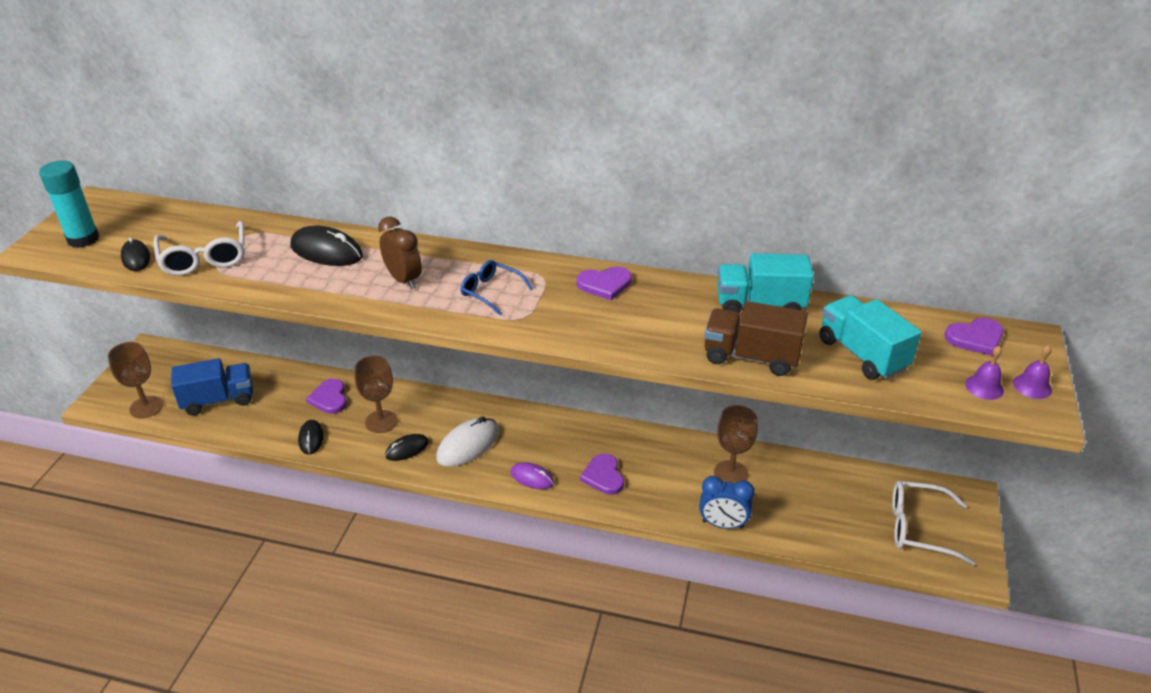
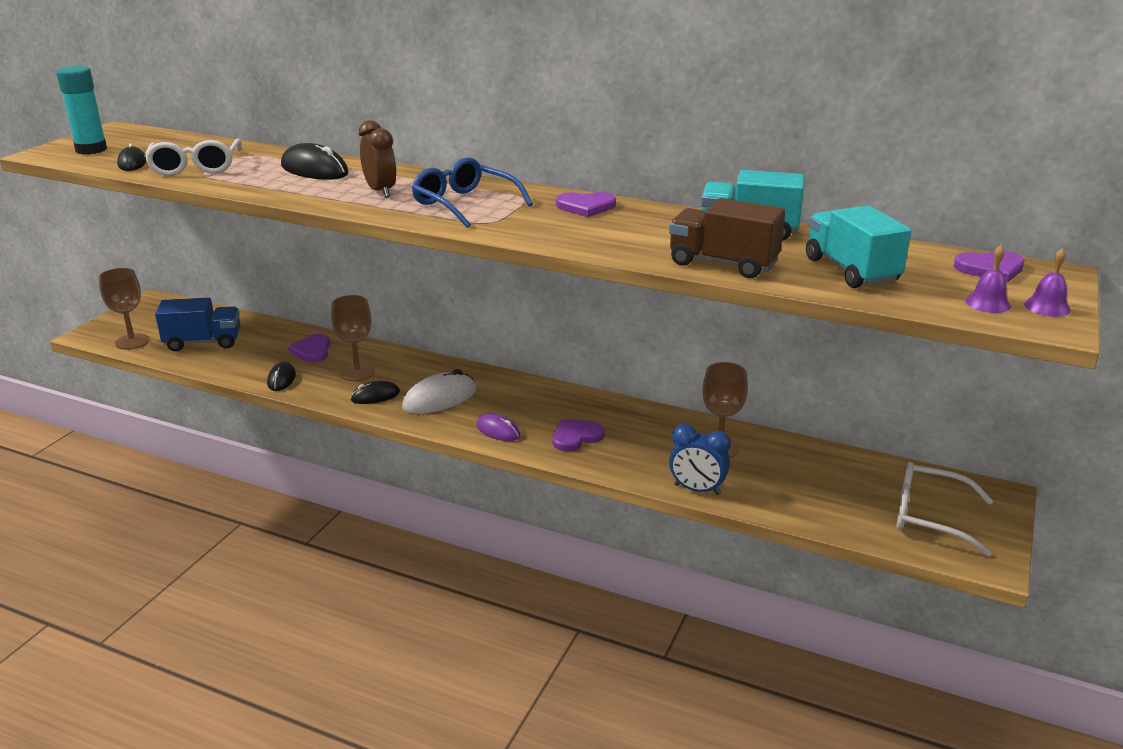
camera: 10 degrees right, 10 degrees down
(491, 292) = (465, 204): blue glasses -> blue glasses, size x1.54
(603, 476) = (576, 437): purple heart -> purple heart turned 60 degrees clockwise

